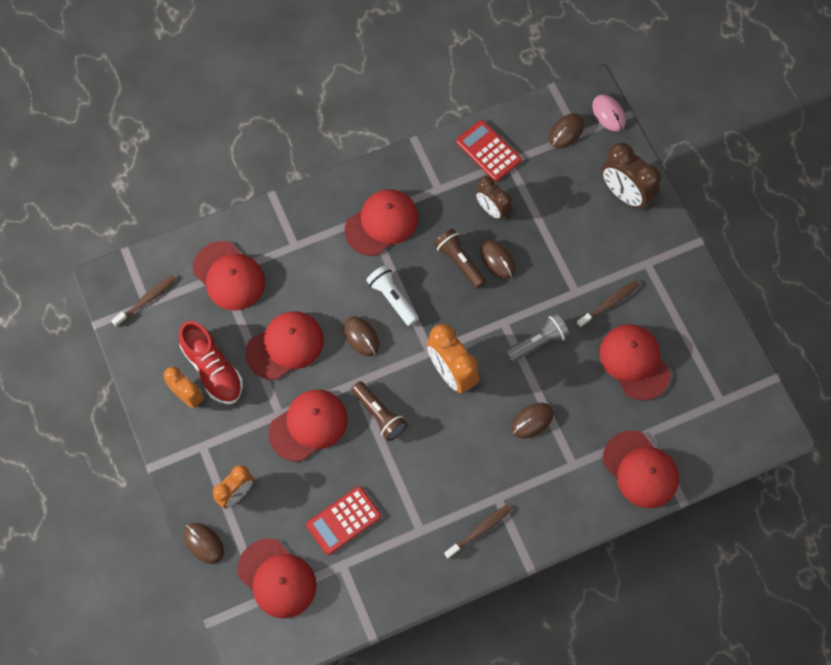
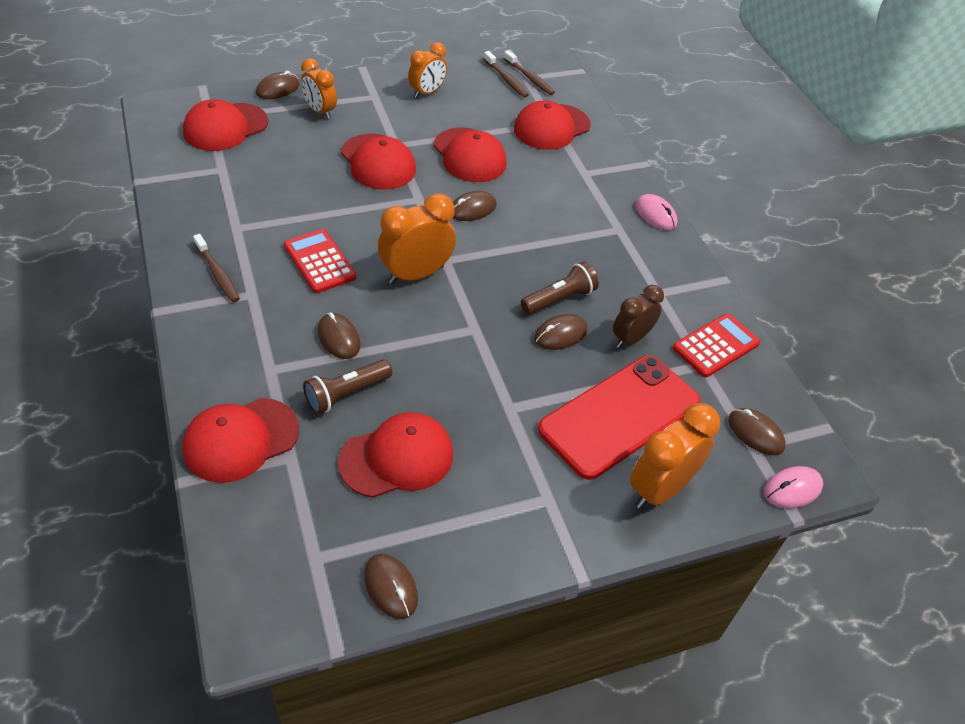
camera: 90 degrees right, 20 degrees down
(213, 369) = (452, 109): red shoe -> none
(343, 188) = (656, 214): none -> pink mouse
(343, 521) = (267, 175): red calculator -> red calculator (319, 261)
(379, 414) = (378, 212): brown flashlight -> brown flashlight (346, 394)
(381, 223) = (611, 240): red cap -> none
(392, 298) = (516, 237): white flashlight -> none
(538, 342) = (442, 358): grey flashlight -> none
(568, 218) = (620, 416): none -> red phone
(609, 303) = (488, 442): brown toothbrush -> brown toothbrush (506, 79)
(625, 194) = (660, 489): brown clock -> orange clock
(731, 352) = (391, 587): none -> brown mouse

